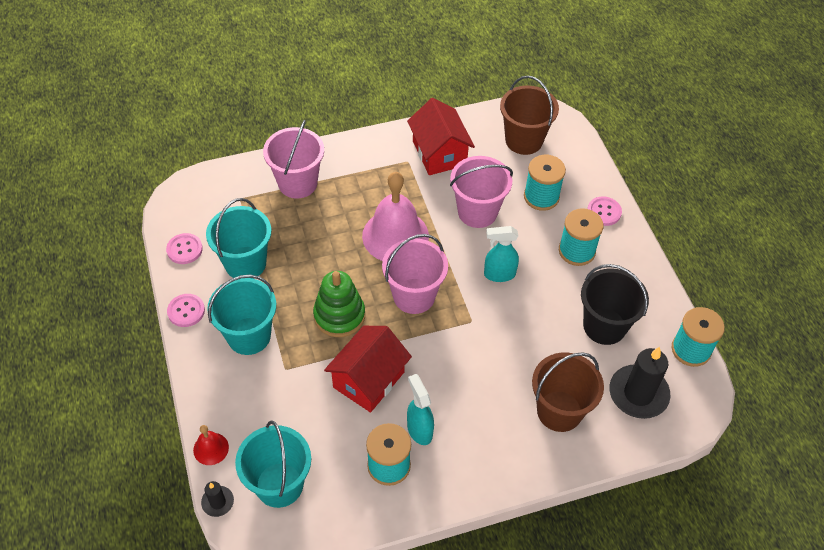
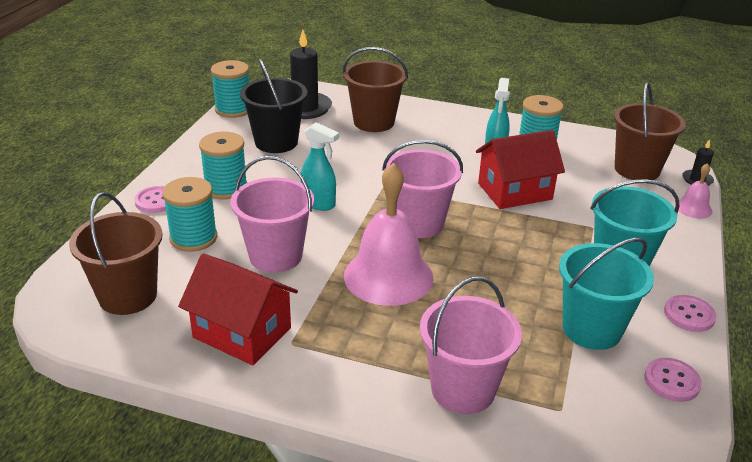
camera: 145 degrees left, 20 degrees down
(211, 448) = (693, 208): red bell -> pink bell
(279, 484) = (637, 169): turquoise bucket -> brown bucket
(339, 315) = (509, 240): green stacking toy -> none
(439, 153) = (242, 333): red house -> red house turned 75 degrees counterclockwise

